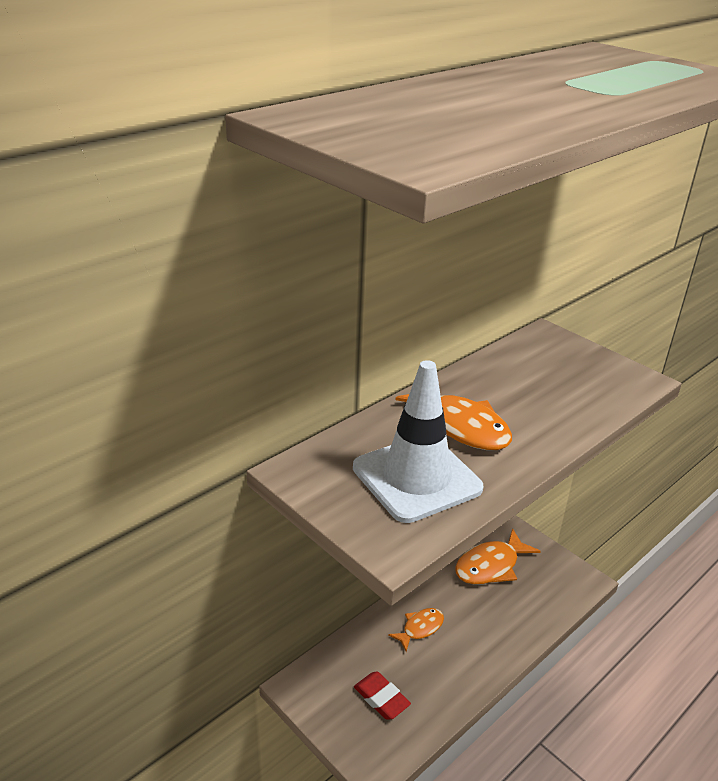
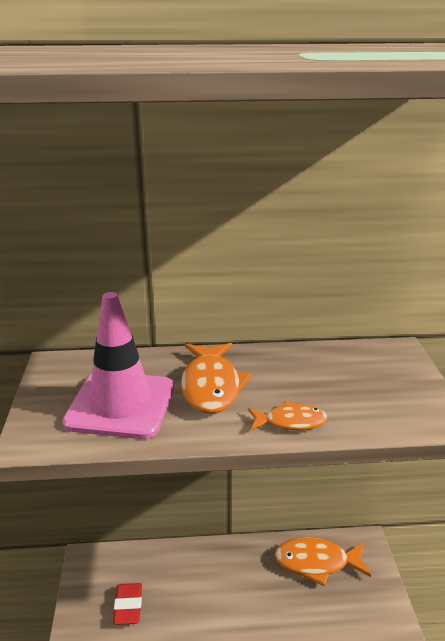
camera: 40 degrees right, 5 degrees down
(416, 478) = (121, 405): white traffic cone -> pink traffic cone
(420, 628) = (209, 575): orange fish -> orange fish (291, 422)

